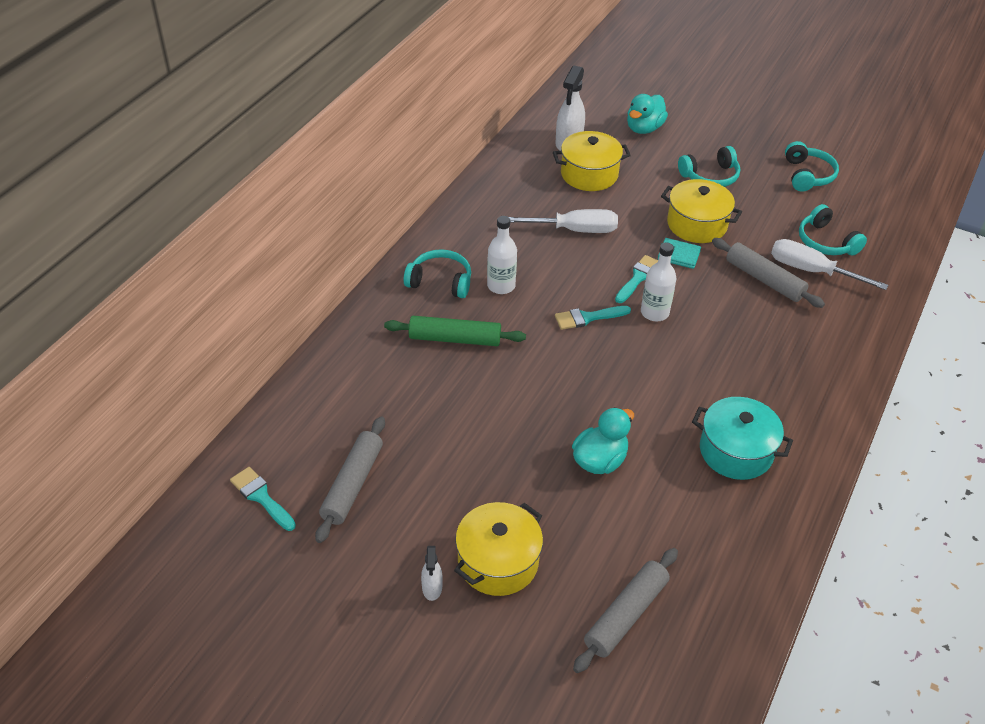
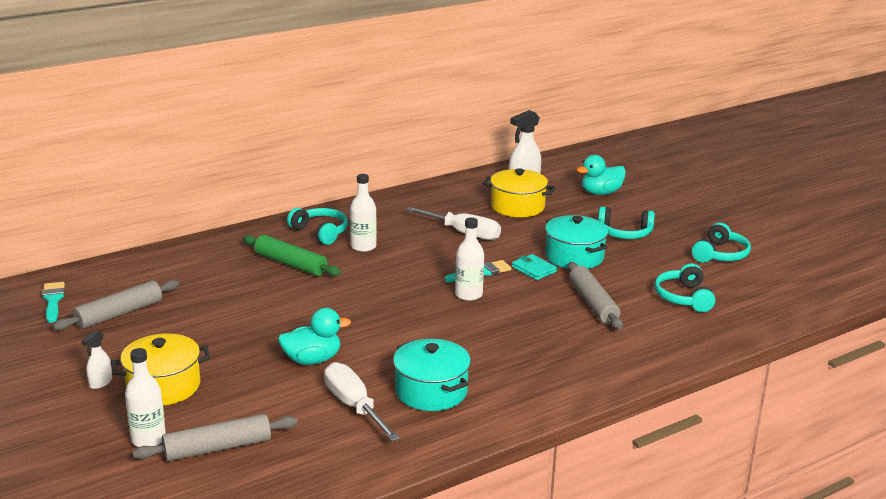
camera: 30 degrees right, 20 degrees down
(554, 638) = (148, 439): none -> white bottle
(588, 318) = (409, 282): turquoise brush -> none
(697, 224) = (574, 256): yellow pot -> turquoise pot
(812, 271) = (646, 310): white screwdriver -> white screwdriver (354, 407)

